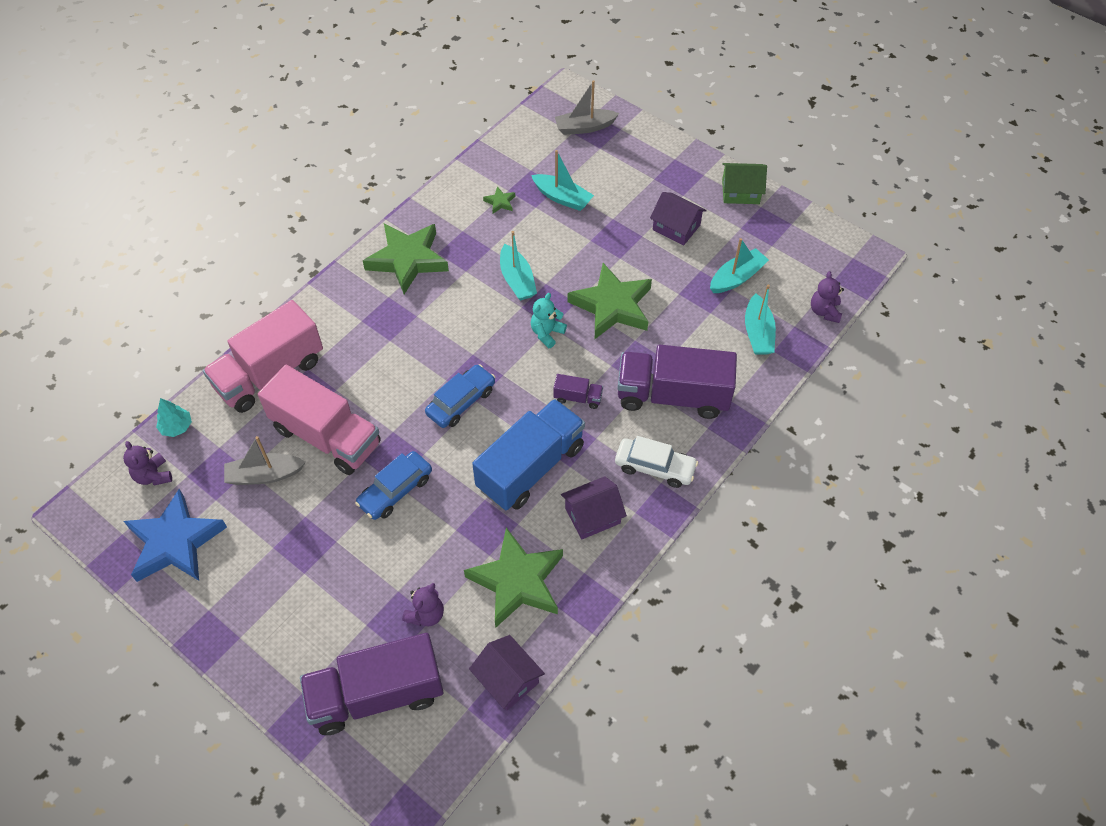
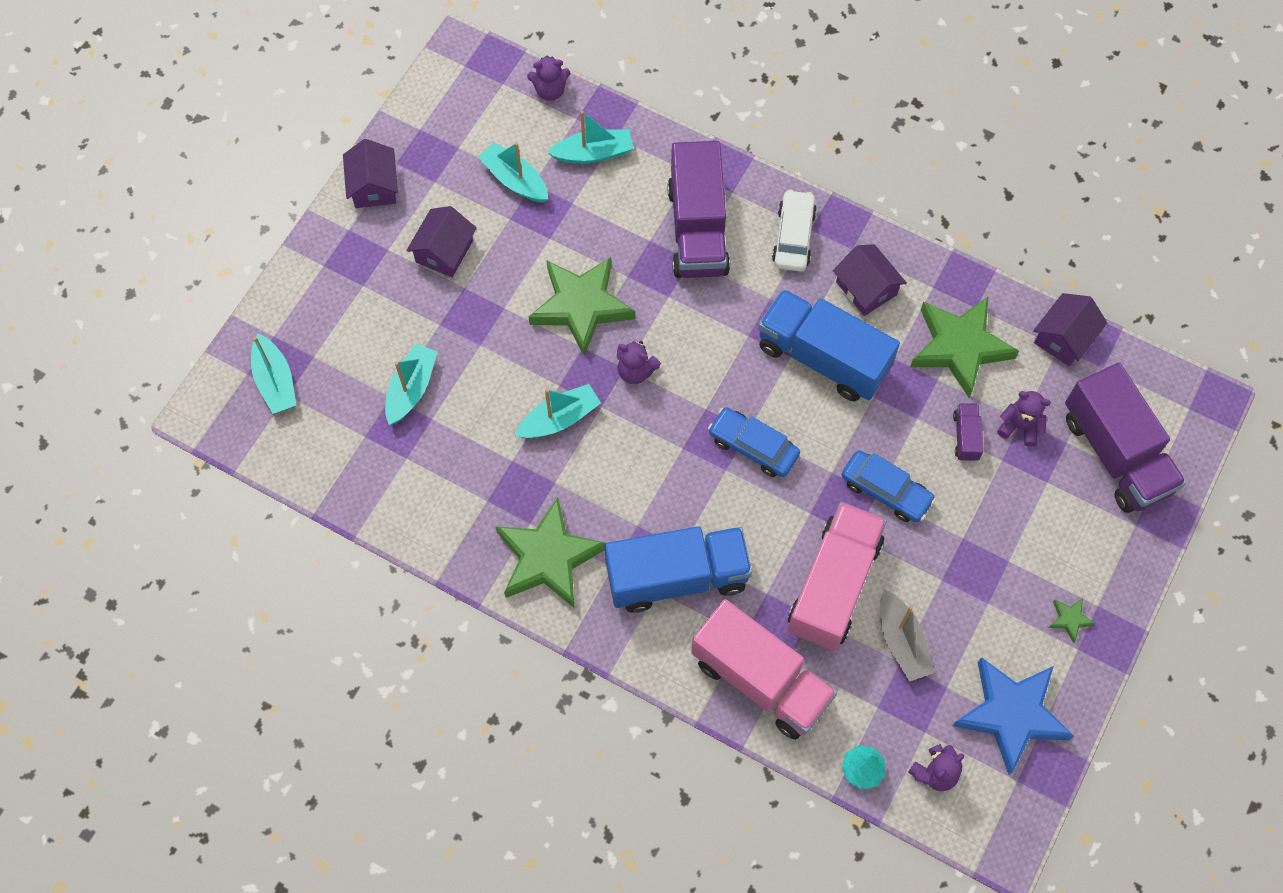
camera: 100 degrees left, 10 degrees up
(367, 334) = (677, 577): none -> blue truck
(500, 202) = (430, 463): green star -> green star (1069, 619)
(547, 333) = (635, 371): turquoise teddy bear -> purple teddy bear
(578, 398) = (721, 324): purple truck -> purple truck (966, 437)
(584, 127) = (275, 381): grey boat -> turquoise boat
(740, 192) = (374, 186): green house -> purple house

